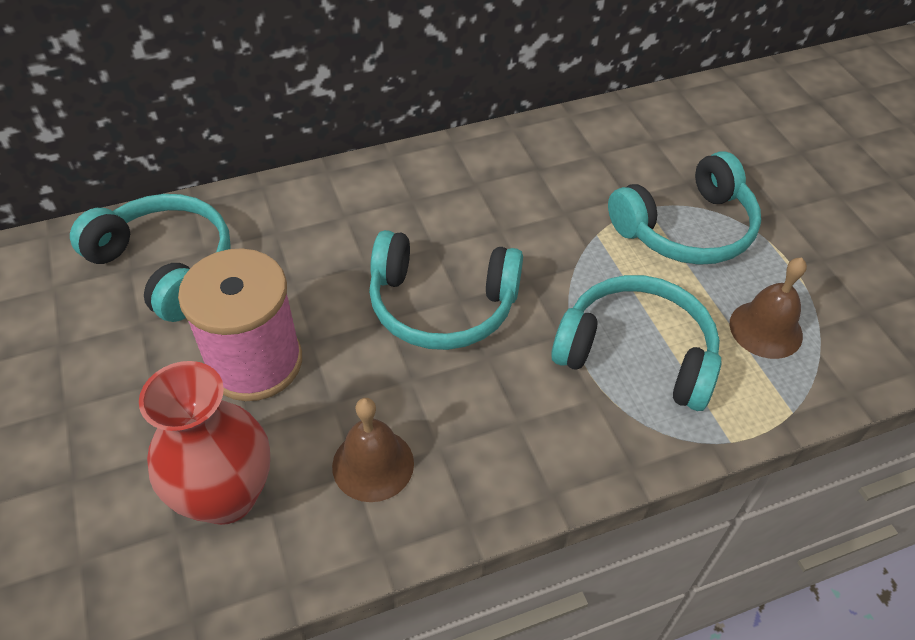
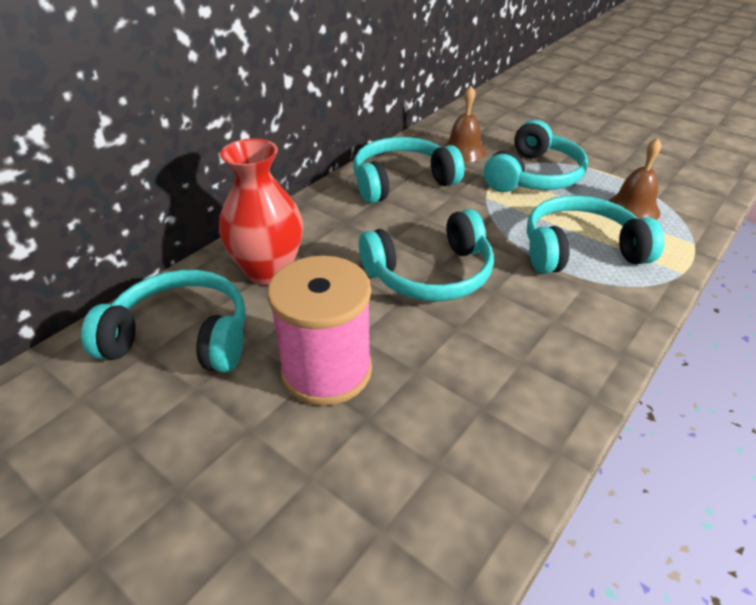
camera: 30 degrees left, 10 degrees down
(226, 496) = (398, 479): red vase -> red vase (268, 271)
(373, 464) = (488, 395): brown bell -> brown bell (463, 151)
(519, 172) = (401, 181): none -> turquoise headphones

